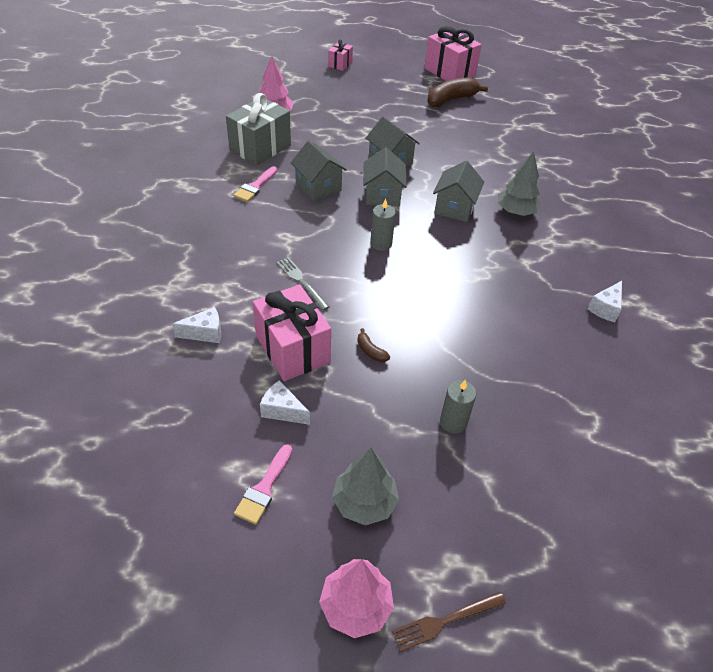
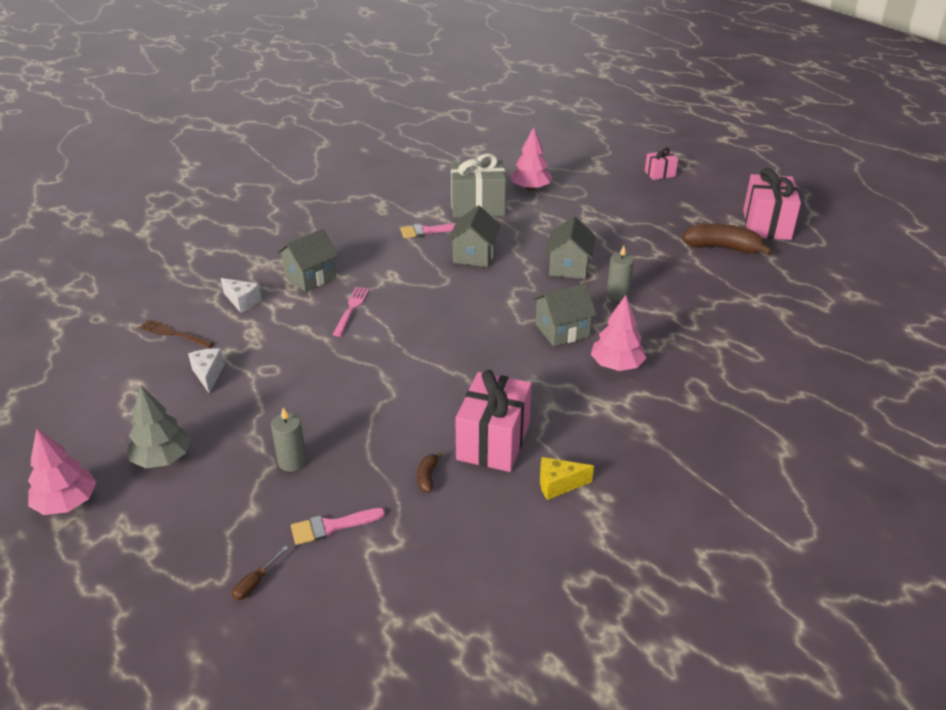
camera: 50 degrees right, 10 degrees down
(264, 488) = (129, 406): pink brush -> pink brush (331, 526)
(292, 349) = (274, 345): pink gift -> pink gift (493, 441)
(301, 281) = (351, 309): grey fork -> pink fork
(371, 351) = (319, 381): brown banana -> brown banana (427, 477)
(381, 244) = (452, 320): grey candle -> grey candle (617, 295)
(382, 195) = (516, 288): grey house -> grey house (310, 277)
(444, 621) = (89, 555): brown fork -> brown fork (173, 334)
(516, 211) = (616, 365): grey tree -> pink tree
(572, 521) = (255, 583): none -> brown screwdriver
(605, 308) = (558, 485): white cheese -> yellow cheese

